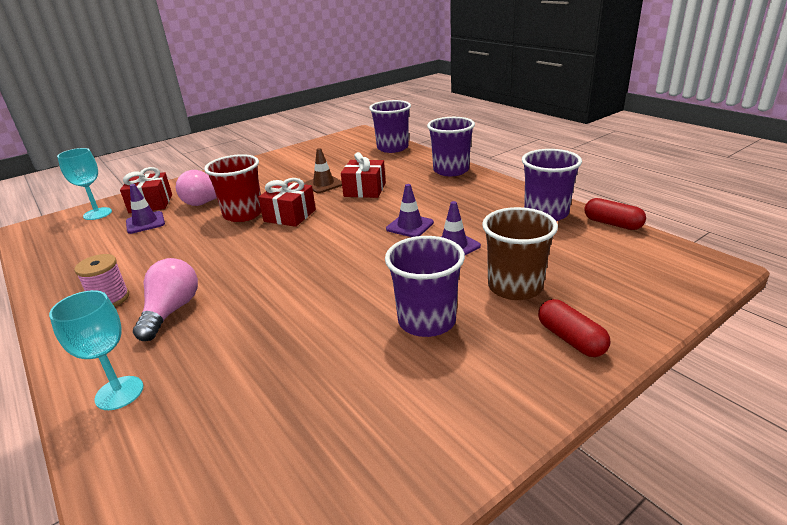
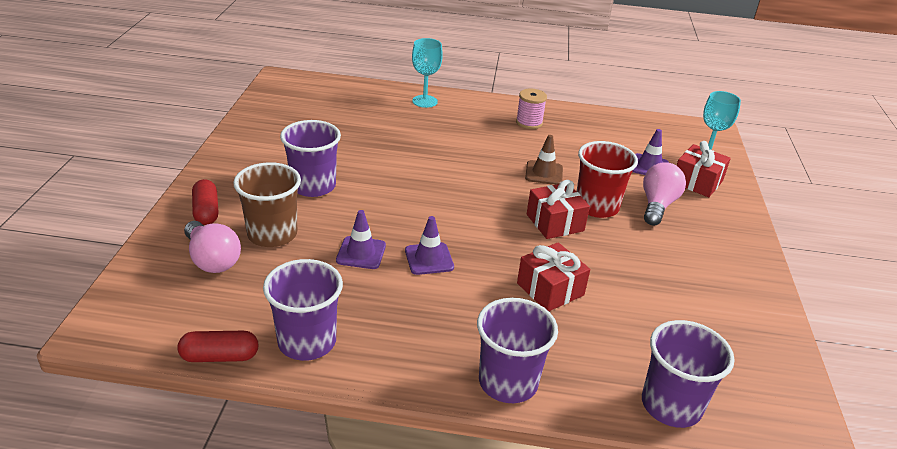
camera: 130 degrees right, 5 degrees up
(171, 311) = (478, 132): pink light bulb -> pink light bulb (212, 260)
(324, 184) = (607, 277): brown traffic cone -> brown traffic cone (544, 173)
(570, 339) = (206, 211): red capsule -> red capsule turned 60 degrees clockwise

